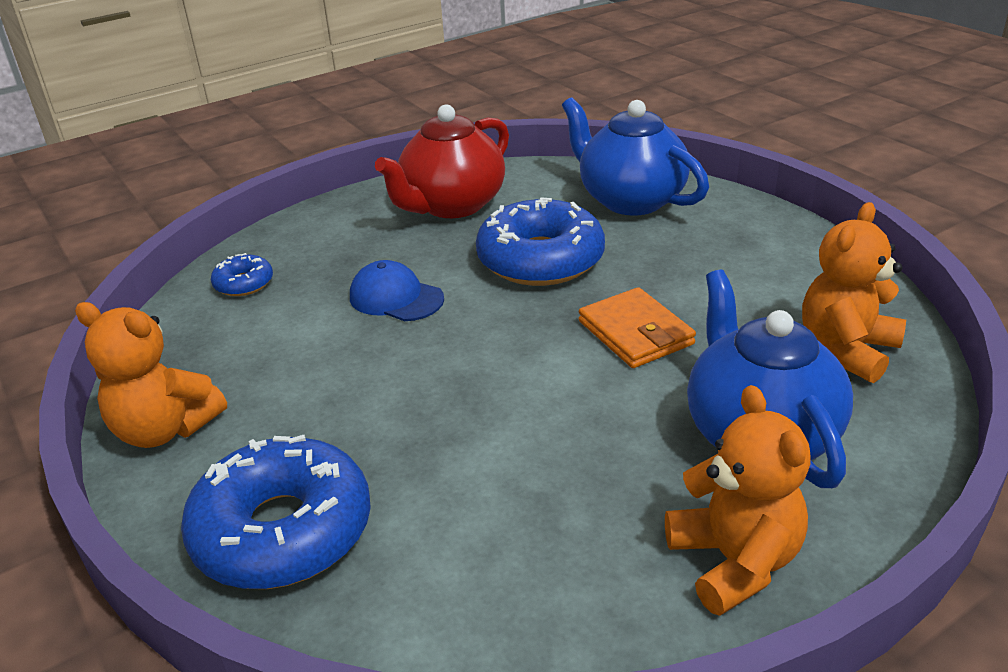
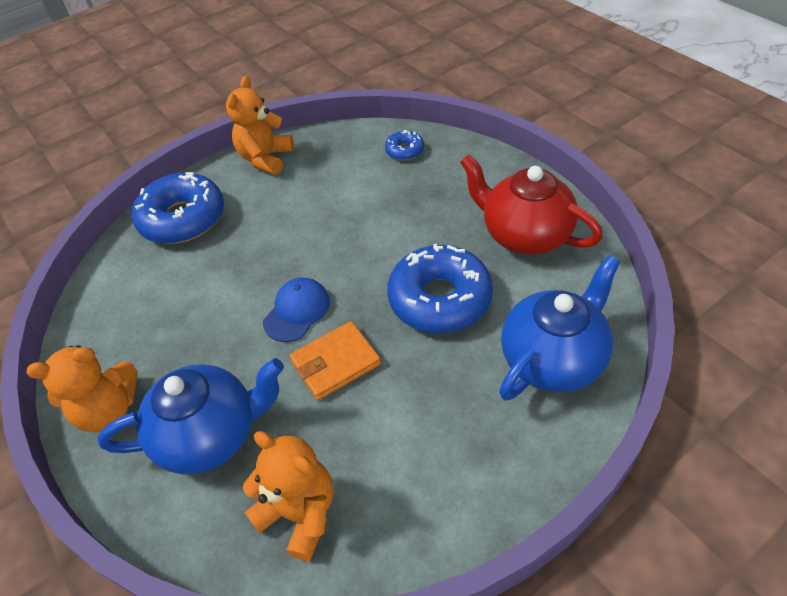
camera: 90 degrees right, 15 degrees up
(396, 298) = (386, 224): blue cap -> blue cap (297, 311)

